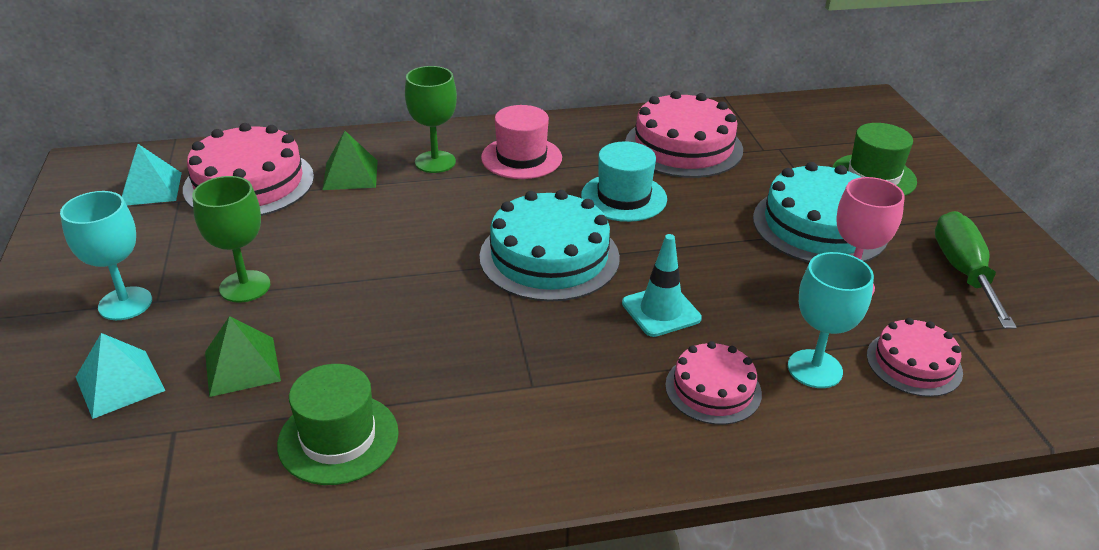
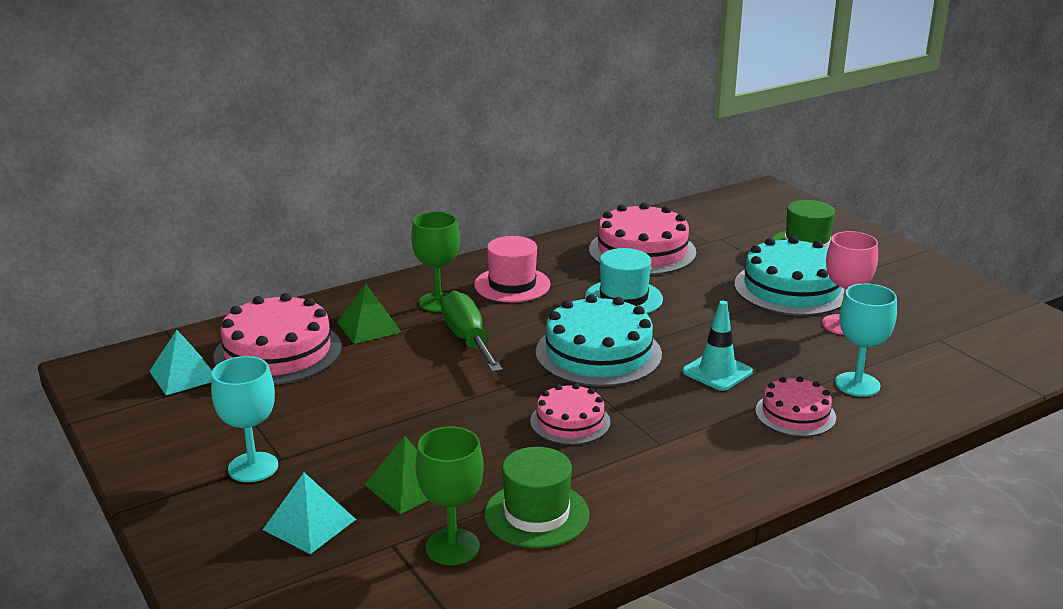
camera: 20 degrees left, 10 degrees down
(245, 286) = (353, 430): green goblet -> green goblet (452, 547)
(914, 363) = (922, 365): pink cake -> pink cake (570, 421)
(963, 272) = (915, 299): green screwdriver -> green screwdriver (467, 339)

